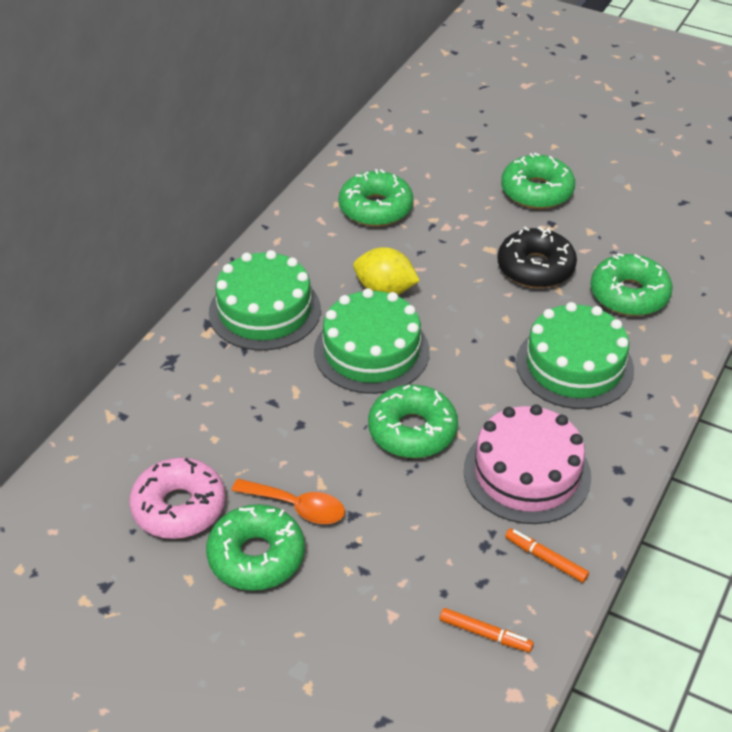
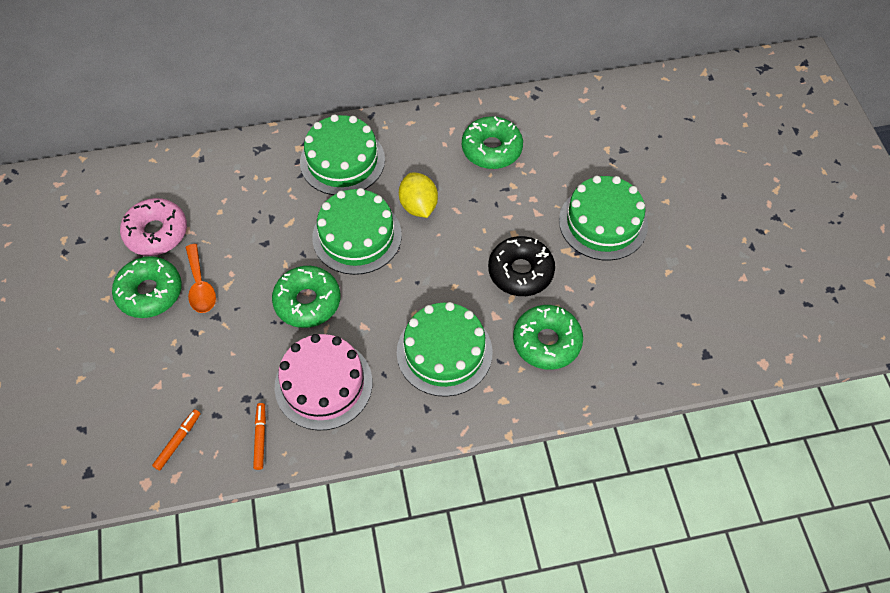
camera: 50 degrees right, 15 degrees up
(485, 634) = (178, 441): orange marker -> orange marker turned 135 degrees counterclockwise
(536, 191) = (603, 222): green donut -> green cake

